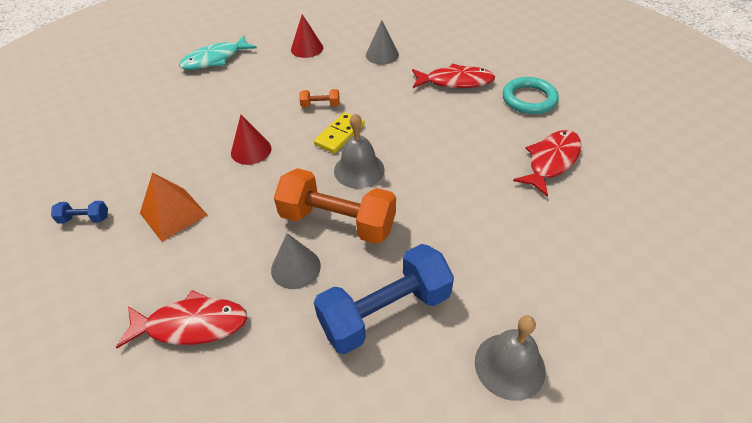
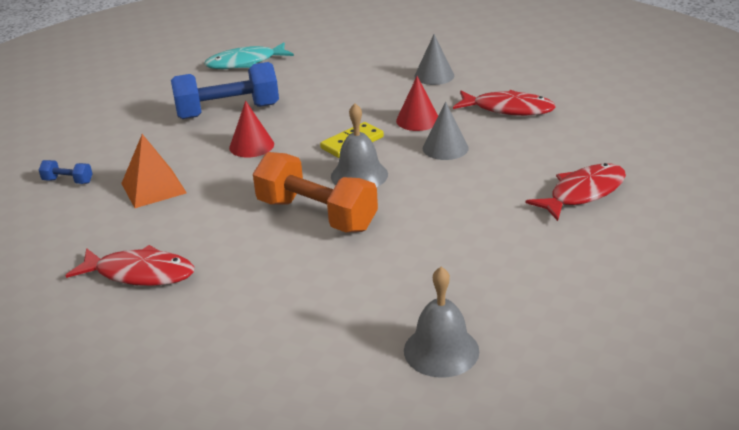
camera: 15 degrees right, 15 degrees down
(295, 267) = (257, 245): grey cone -> grey cone (445, 148)
(307, 48) = (350, 62): red cone -> red cone (417, 120)
(320, 105) = (343, 115): orange dumbbell -> none
(385, 311) = (332, 291): blue dumbbell -> blue dumbbell (228, 111)
(529, 99) = (589, 134): turquoise ring -> none

